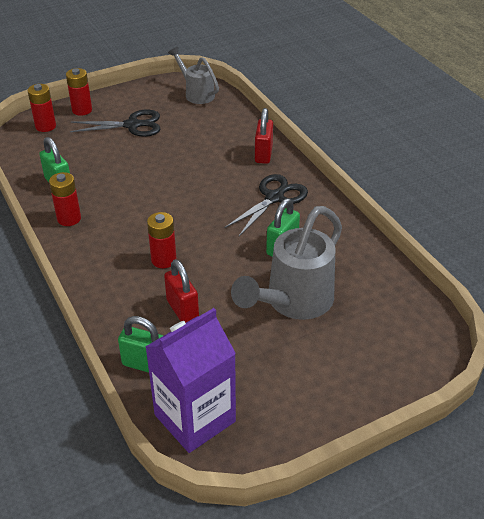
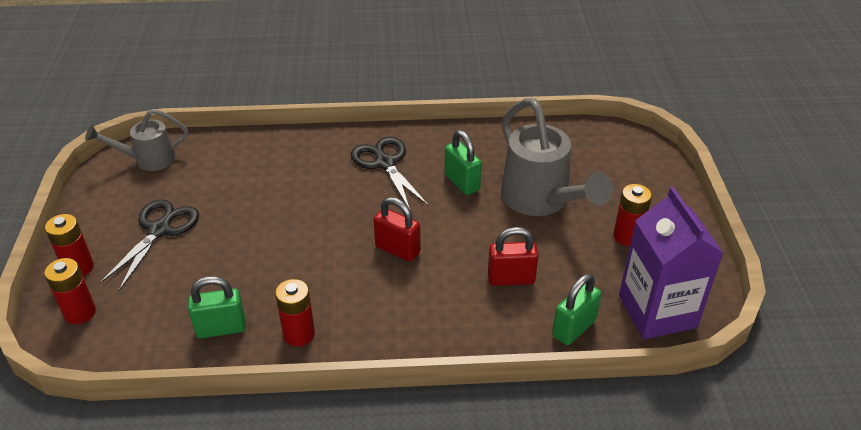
camera: 65 degrees left, 0 degrees up
(163, 260) = (427, 271): red battery -> red battery (627, 236)
(263, 154) = (309, 147): red padlock -> red padlock (397, 249)

